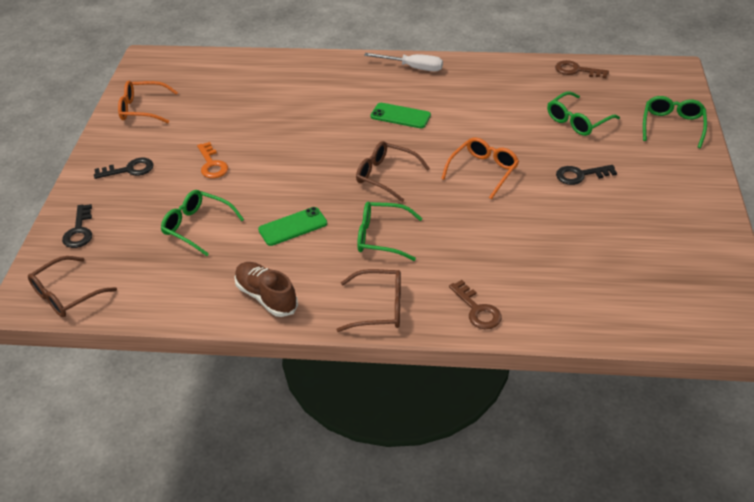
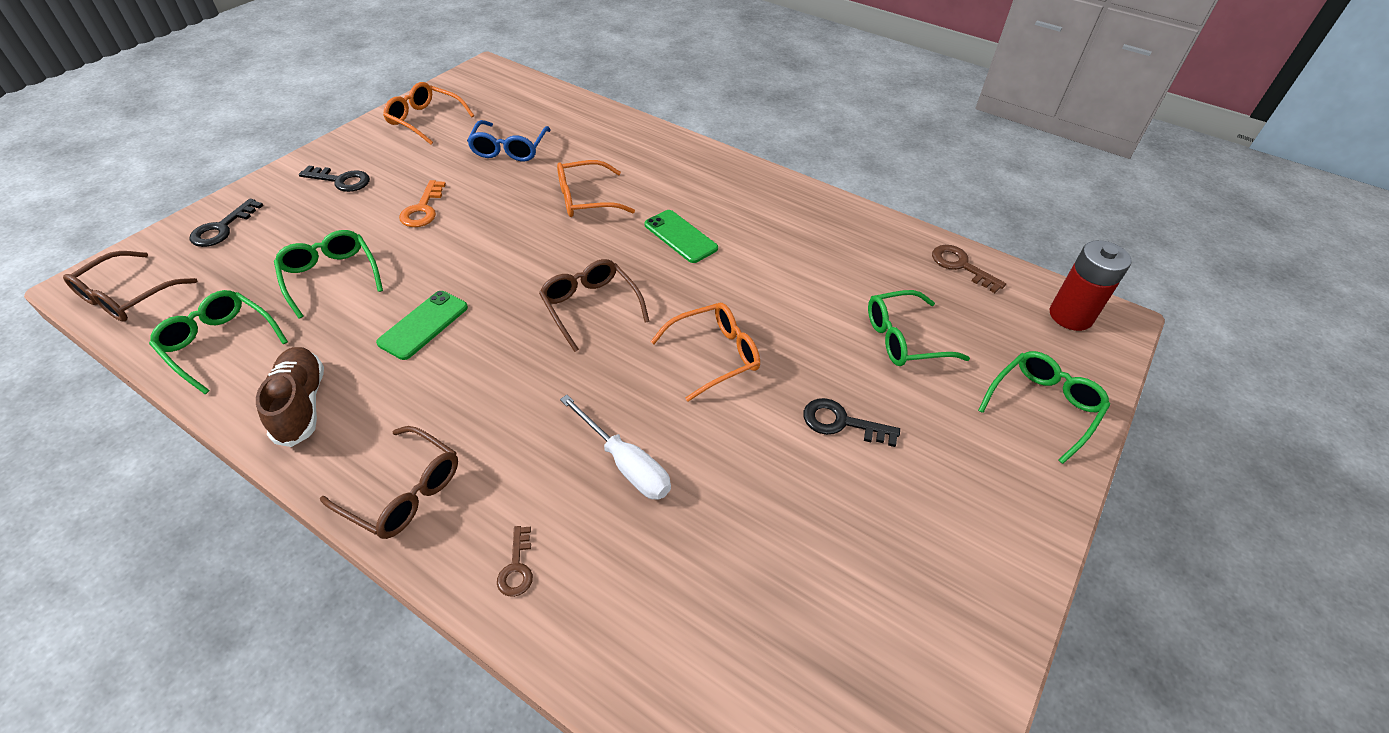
camera: 25 degrees right, 5 degrees up
(66, 295) = (127, 297): brown glasses -> brown glasses turned 45 degrees counterclockwise
(228, 105) = (509, 149): none -> blue glasses
(293, 227) = (423, 325): green phone -> green phone turned 60 degrees counterclockwise
(316, 117) = (586, 199): none -> orange glasses
(381, 237) = (505, 389): green glasses -> green glasses (219, 344)
(413, 68) = (751, 182): white screwdriver -> white screwdriver (625, 464)
(477, 310) = (517, 567): brown key -> brown key, size x0.67
(653, 75) = (1070, 316): none -> red battery

